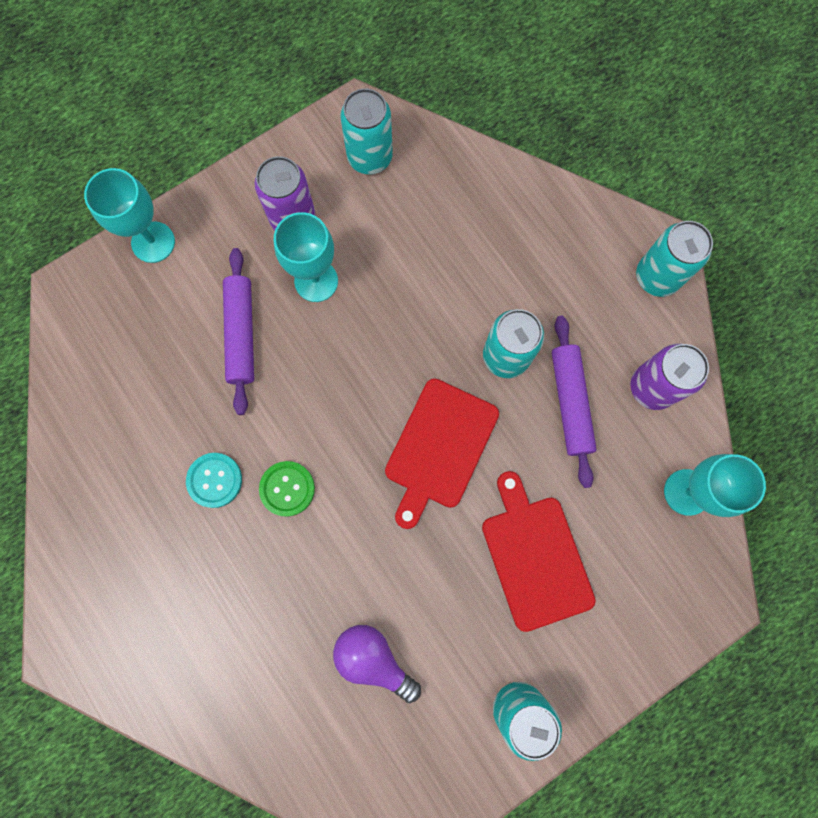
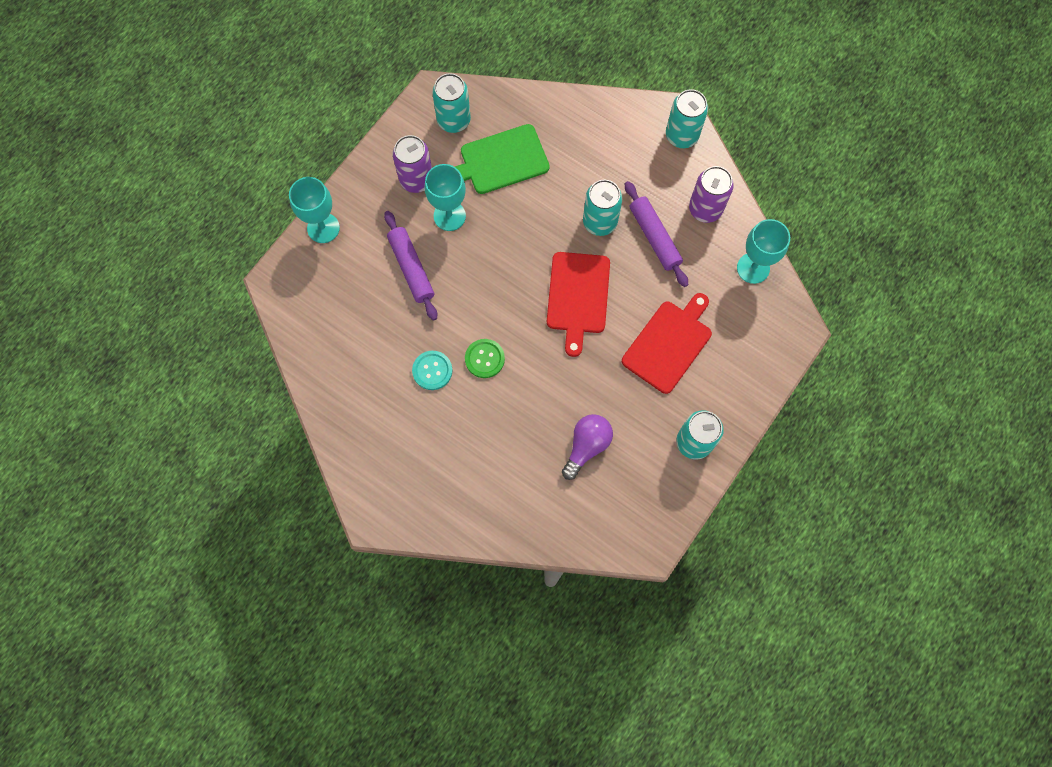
camera: 20 degrees left, 5 degrees down
(373, 658) = (586, 446): purple light bulb -> purple light bulb turned 105 degrees clockwise
(409, 230) = (500, 160): none -> green cutting board
(535, 557) = (669, 344): red cutting board -> red cutting board turned 75 degrees clockwise

